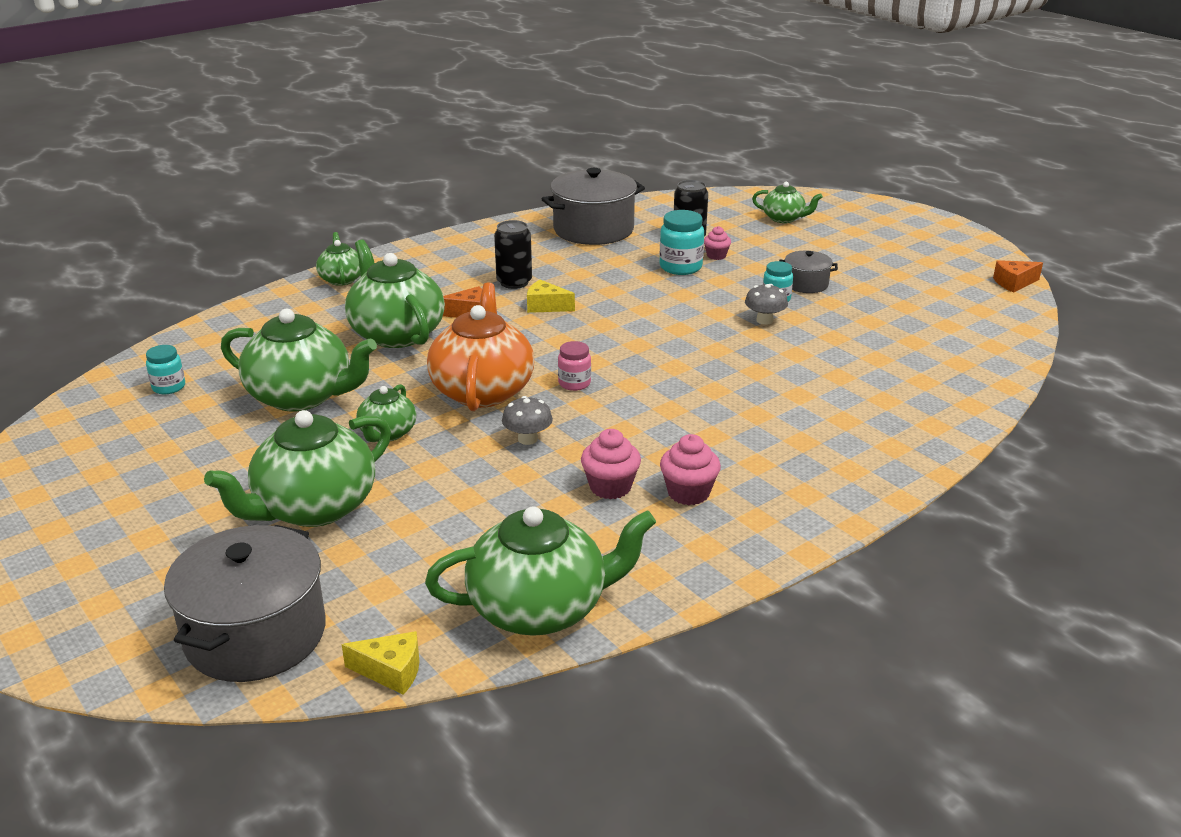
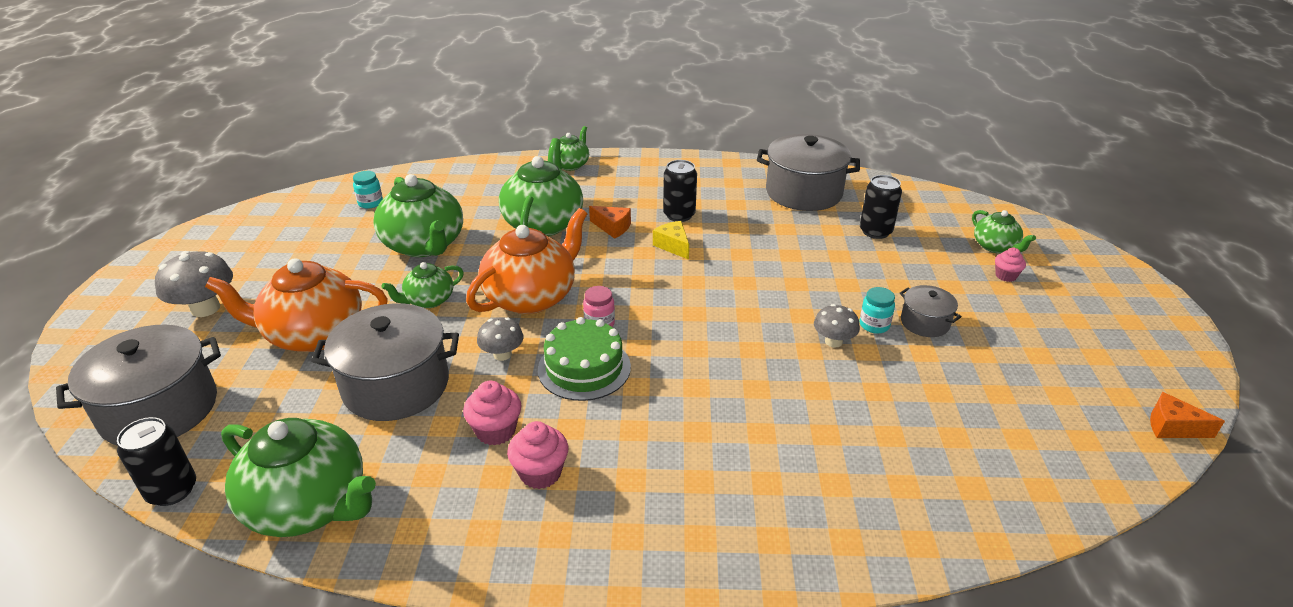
camera: 40 degrees right, 5 degrees up
(141, 546) = (205, 308): none -> grey mushroom
(314, 508) = (313, 334): green teapot -> orange teapot
(391, 671) = (172, 490): yellow cheese -> black can
(469, 502) = (396, 385): none -> grey pot
(611, 416) = (584, 368): none -> green cake
(680, 267) = (829, 256): turquoise jar -> none
(716, 256) = (877, 258): pink cupcake -> pink cupcake (1005, 276)

